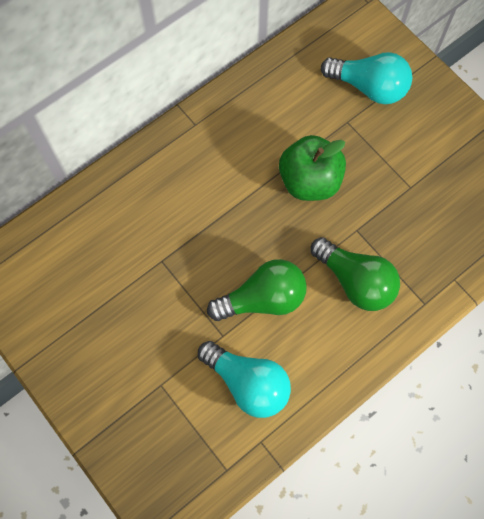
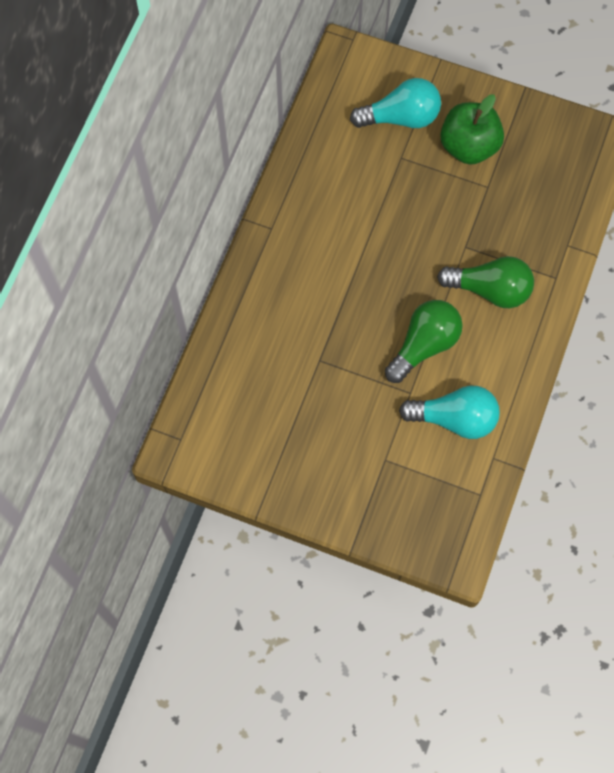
camera: 30 degrees left, 0 degrees up
(309, 181) = (401, 226): green apple -> green apple (468, 146)

